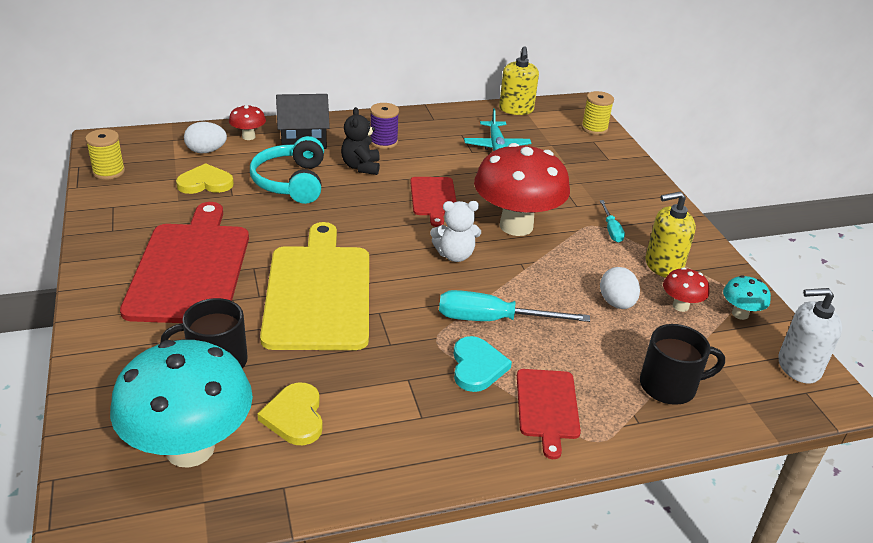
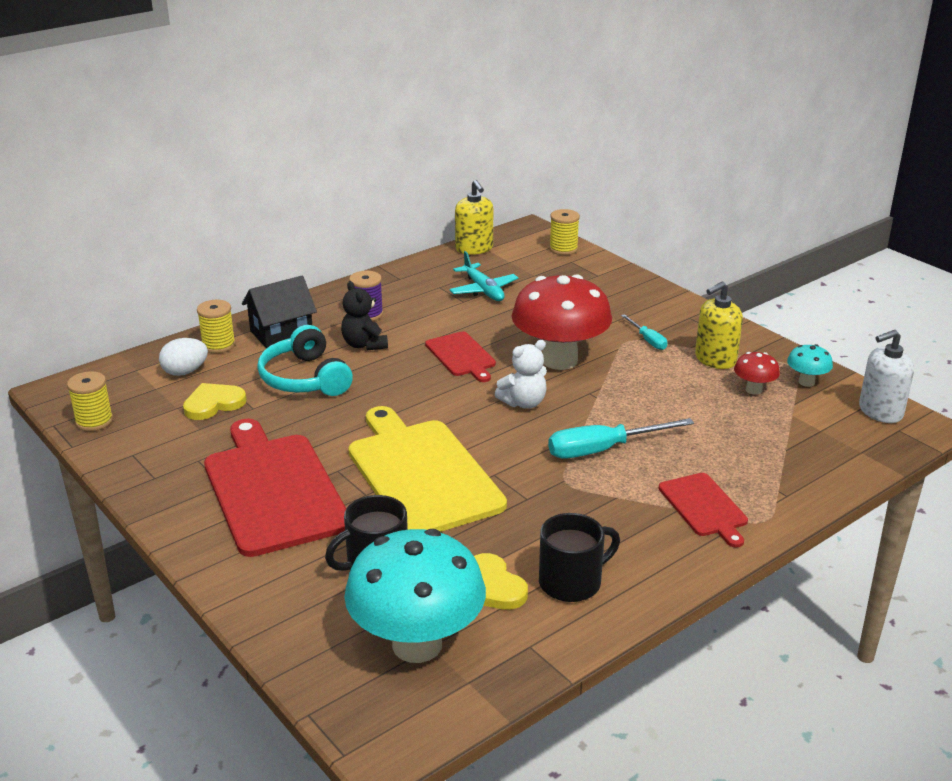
camera: 20 degrees left, 5 degrees down
(248, 137) = (218, 345): red mushroom -> yellow spool
(477, 366) = (620, 493): turquoise heart -> none
(616, 303) = (699, 403): white egg -> none
(670, 386) = (791, 458): black mug -> black mug (572, 582)

